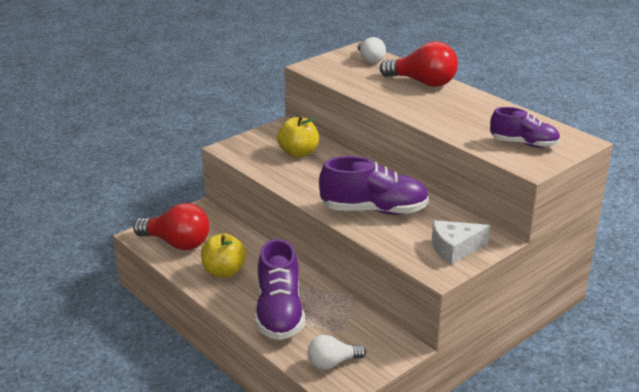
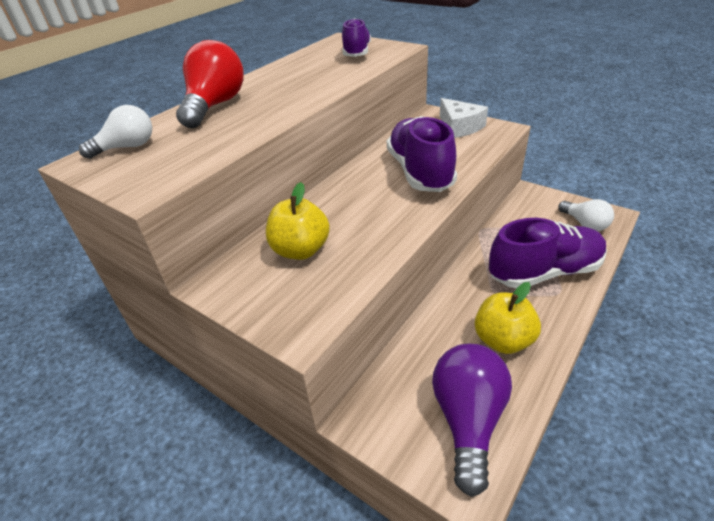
camera: 100 degrees left, 10 degrees up
(177, 243) = (468, 420): red light bulb -> purple light bulb

